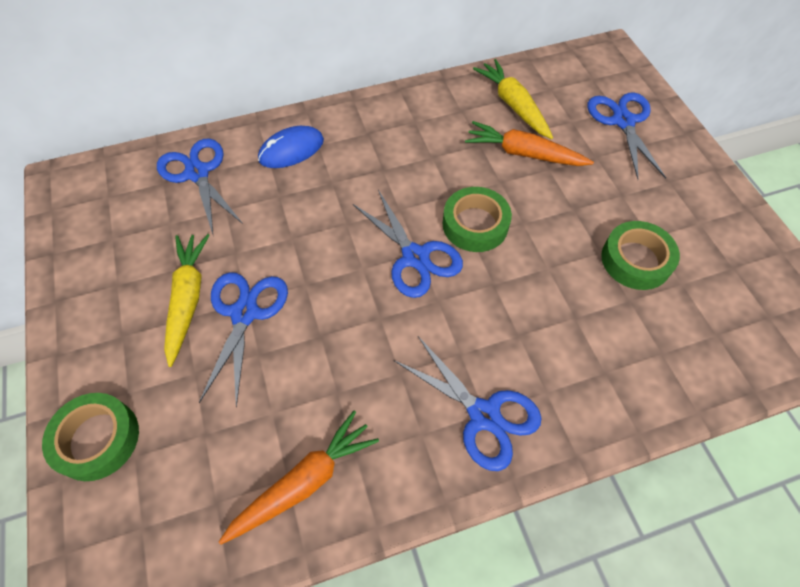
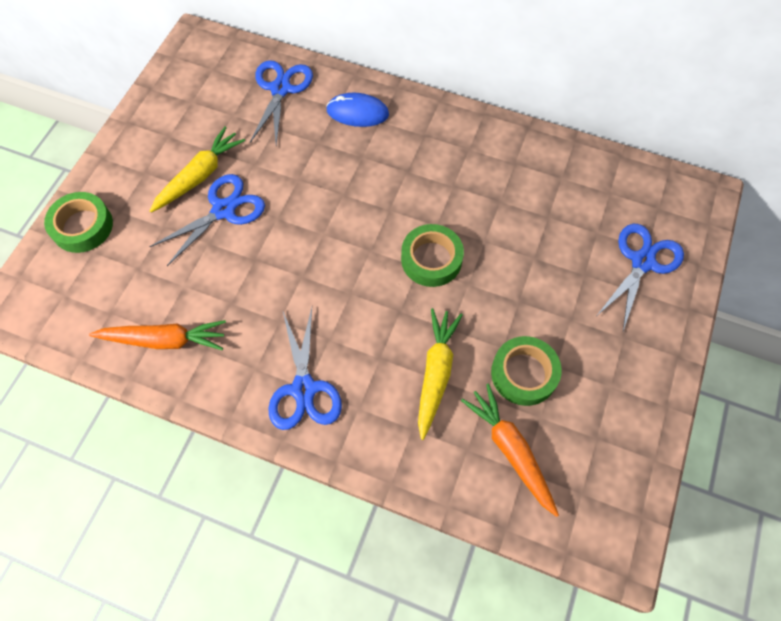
camera: 40 degrees right, 5 degrees up
(415, 257) = (365, 252): blue scissors -> none
(513, 105) = (562, 186): yellow carrot -> yellow carrot (436, 373)
(523, 153) = (527, 231): orange carrot -> orange carrot (510, 450)

